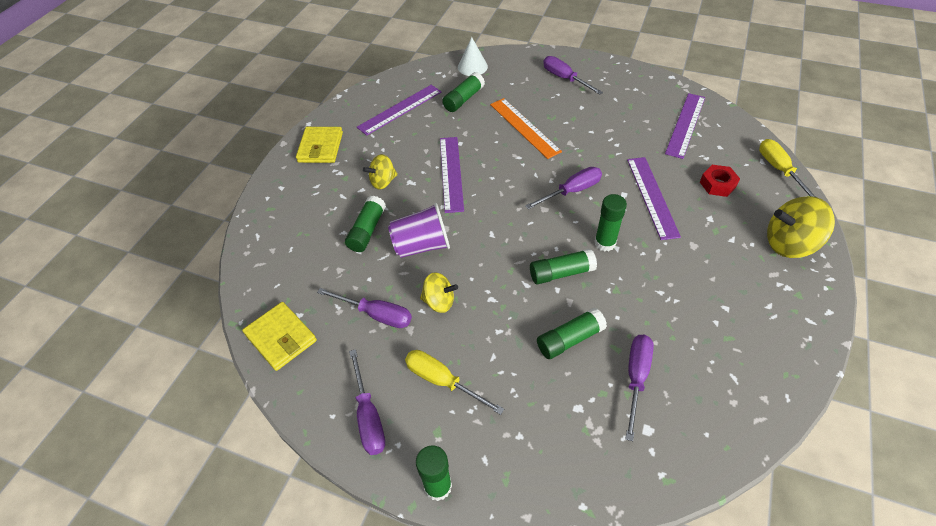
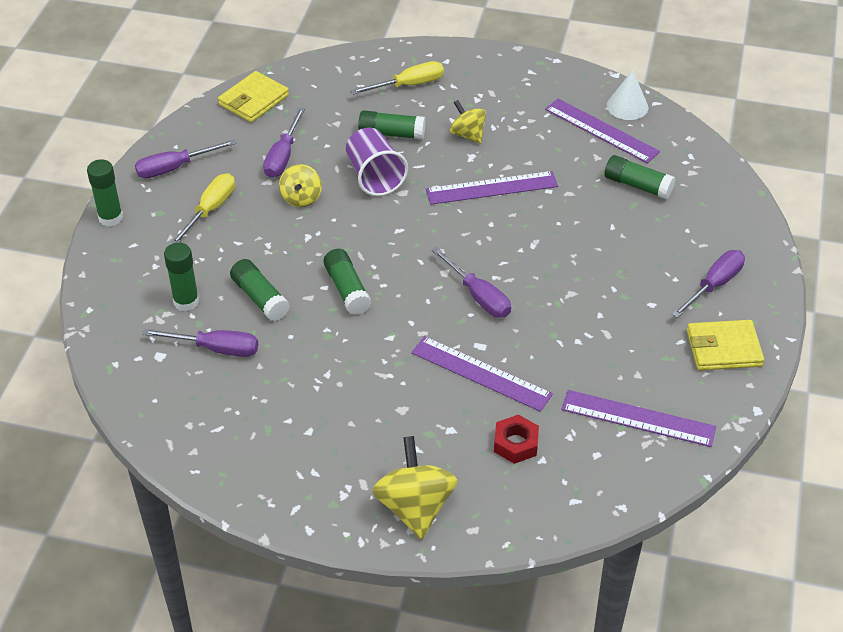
camera: 80 degrees right, 5 degrees down
(320, 147) = (516, 77): yellow wallet -> yellow wallet (723, 348)
(472, 67) = (714, 187): white cone -> white cone (627, 106)
(524, 127) = (592, 247): orange ruler -> none
(605, 243) = (396, 326): green glue stick -> green glue stick (186, 301)
(652, 196) = (481, 373): purple ruler -> purple ruler turned 45 degrees clockwise
(779, 170) = (558, 518): yellow screwdriver -> yellow screwdriver (408, 85)

